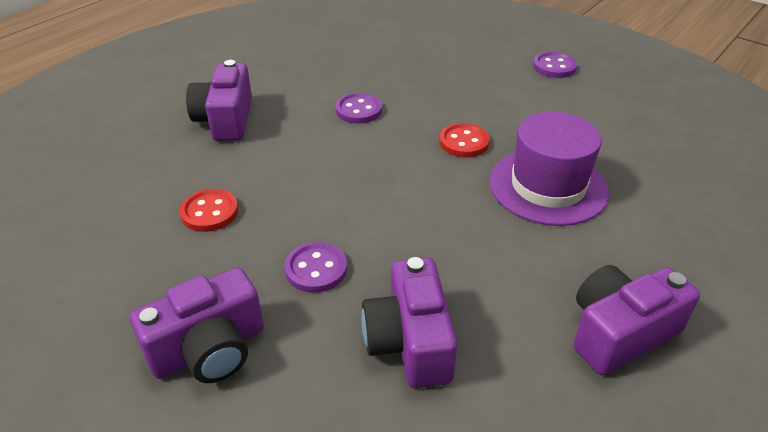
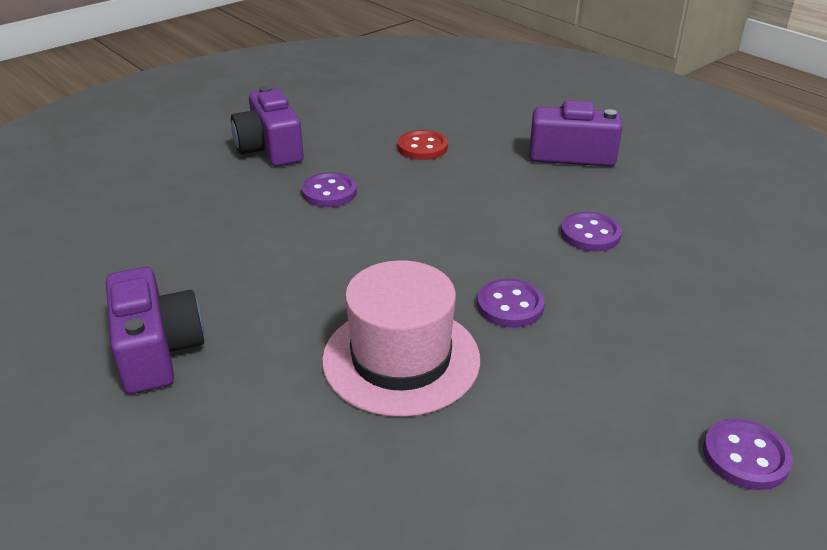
camera: 100 degrees right, 5 degrees down
(409, 342) = (225, 229): purple camera -> none
(464, 142) = (510, 305): red button -> purple button
(548, 186) = (401, 359): purple hat -> pink hat

